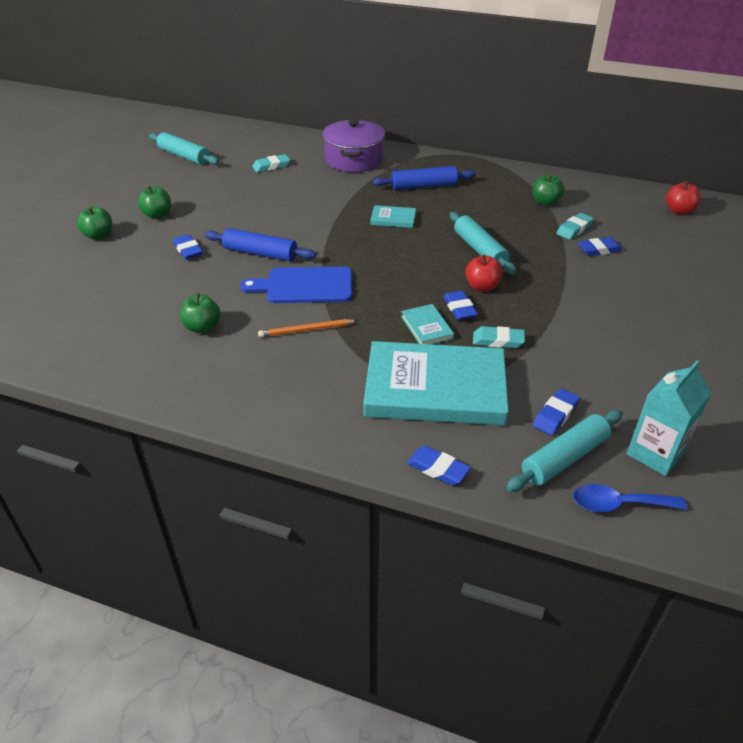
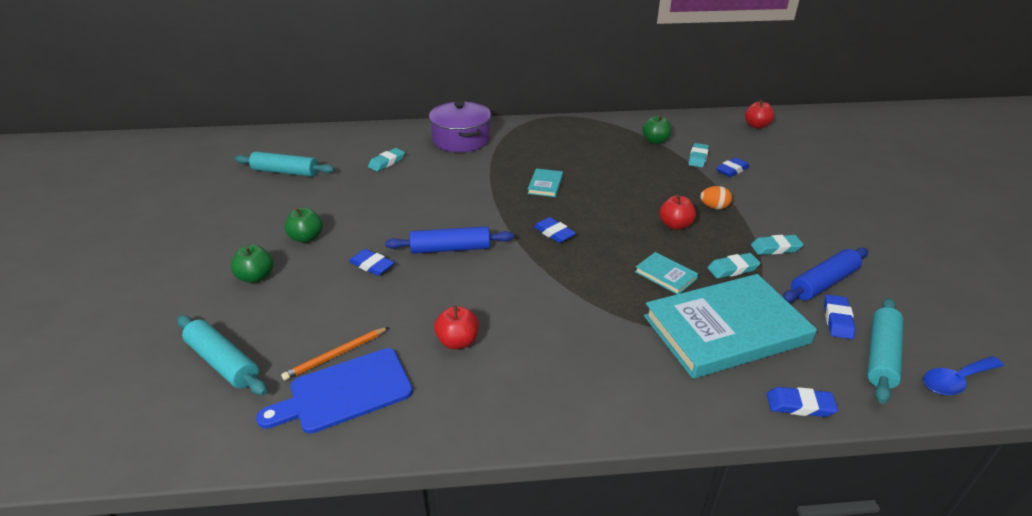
camera: 25 degrees left, 5 degrees down
(202, 327) = (458, 341): green apple -> red apple
(305, 286) = (522, 268): blue cutting board -> blue cutting board (345, 392)
(306, 330) = (563, 312): orange pencil -> orange pencil (336, 355)
(393, 219) = (545, 185): turquoise book -> turquoise book turned 60 degrees counterclockwise
(424, 186) = (545, 150): blue rolling pin -> blue rolling pin (823, 283)
(459, 308) = (675, 250): blue eraser -> blue eraser (554, 233)
(480, 250) = (643, 194): turquoise rolling pin -> turquoise rolling pin (223, 362)
(540, 280) = (714, 207): none -> orange egg
(563, 335) = (775, 248): none -> turquoise eraser
(655, 453) = (935, 326): turquoise carton -> none

